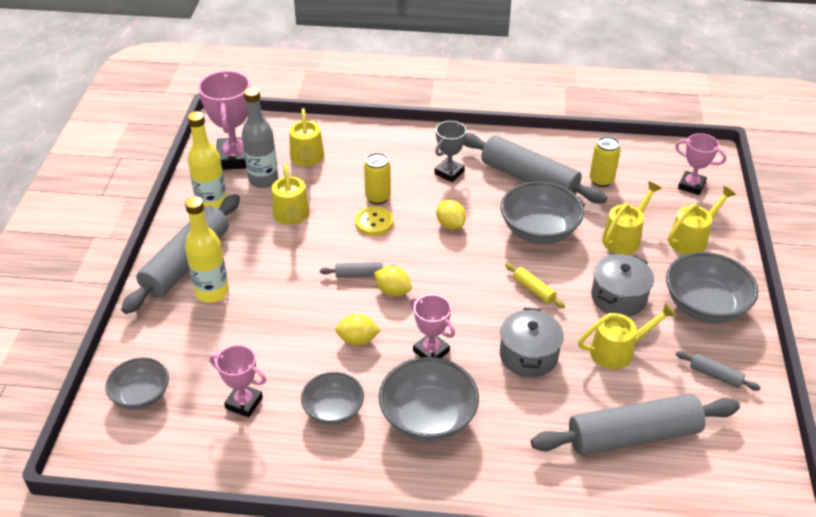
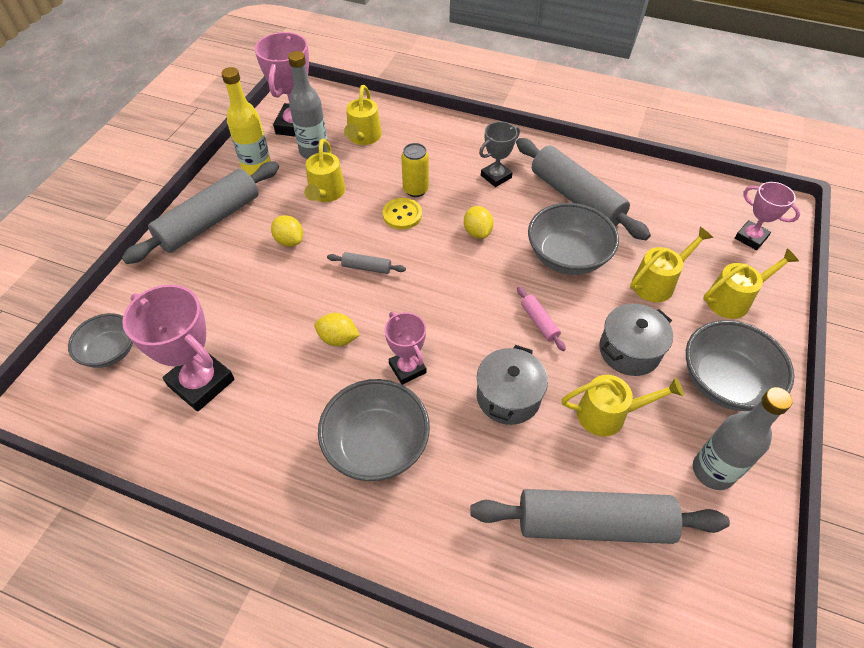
camera: 15 degrees right, 10 degrees up
(212, 292) = (220, 257): yellow bottle -> none
(244, 403) = (201, 382): pink trophy -> pink trophy, size x1.66
(333, 410) = (284, 412): grey bowl -> none
(393, 291) = (393, 293): yellow lemon -> yellow lemon (289, 241)
(533, 290) = (539, 322): yellow rolling pin -> pink rolling pin
(601, 180) = (652, 214): yellow can -> none
(715, 375) = (713, 471): grey rolling pin -> grey bottle

